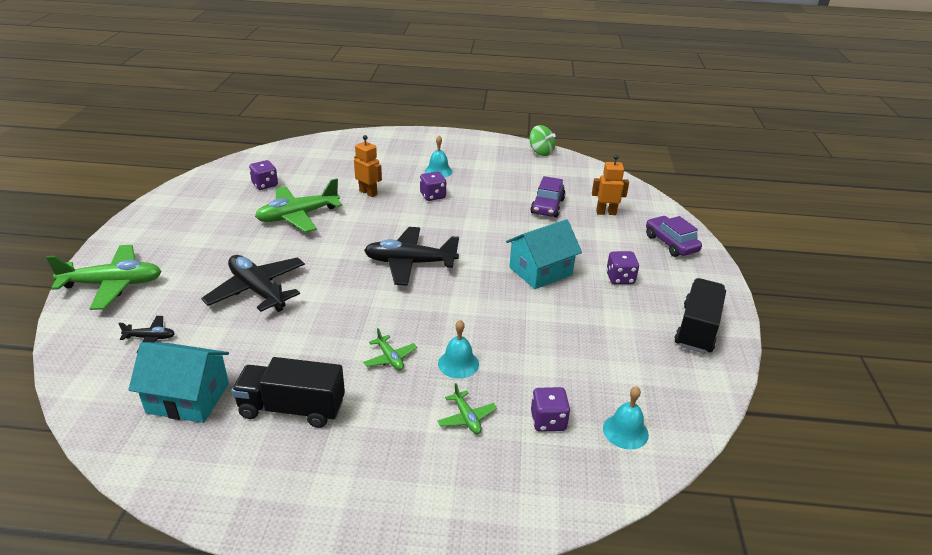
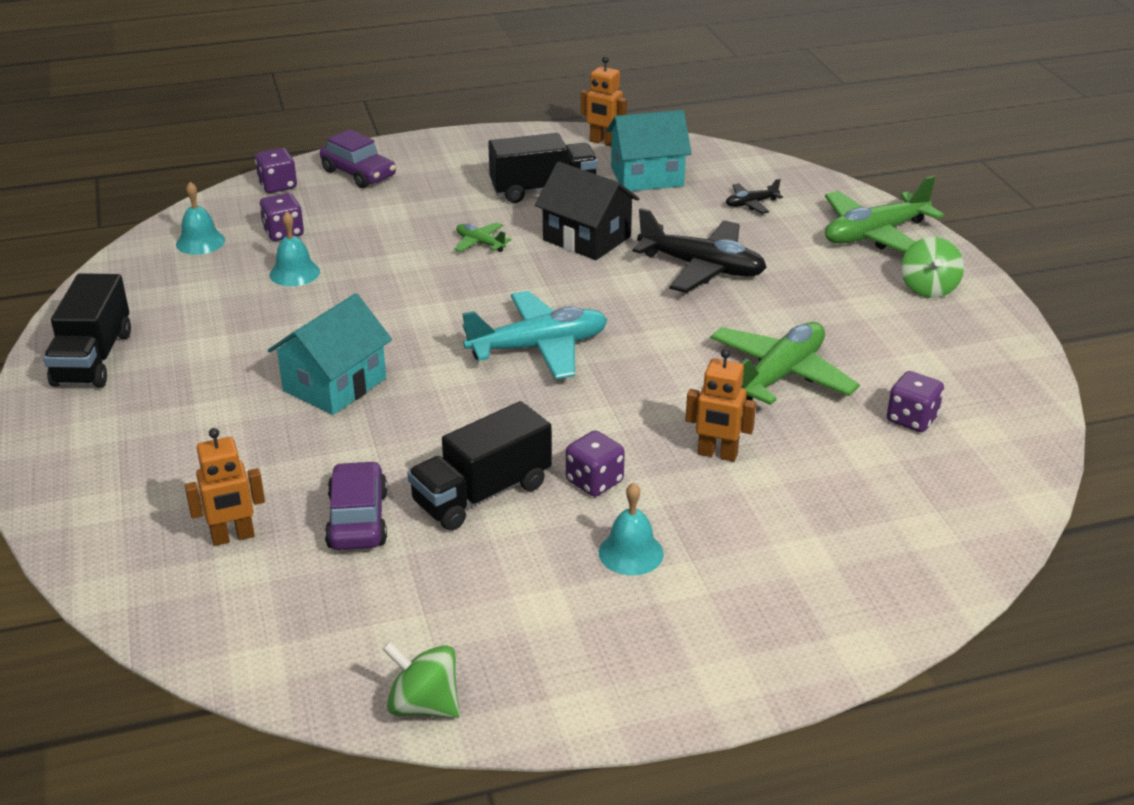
camera: 160 degrees right, 0 degrees up
(148, 240) = (928, 288): none -> green spinning top
(170, 468) = (603, 142): none -> orange robot
(307, 339) = (587, 238): none -> black house
(410, 263) = (538, 348): black plane -> turquoise plane
(458, 363) = (400, 255): turquoise bell -> turquoise bell (294, 273)
(466, 418) = (368, 218): green plane -> none
(486, 203) = (482, 494): none -> black truck
(620, 278) = (204, 404): purple dice -> purple dice (278, 186)
(671, 243) = (104, 495): purple car -> purple car (358, 174)

